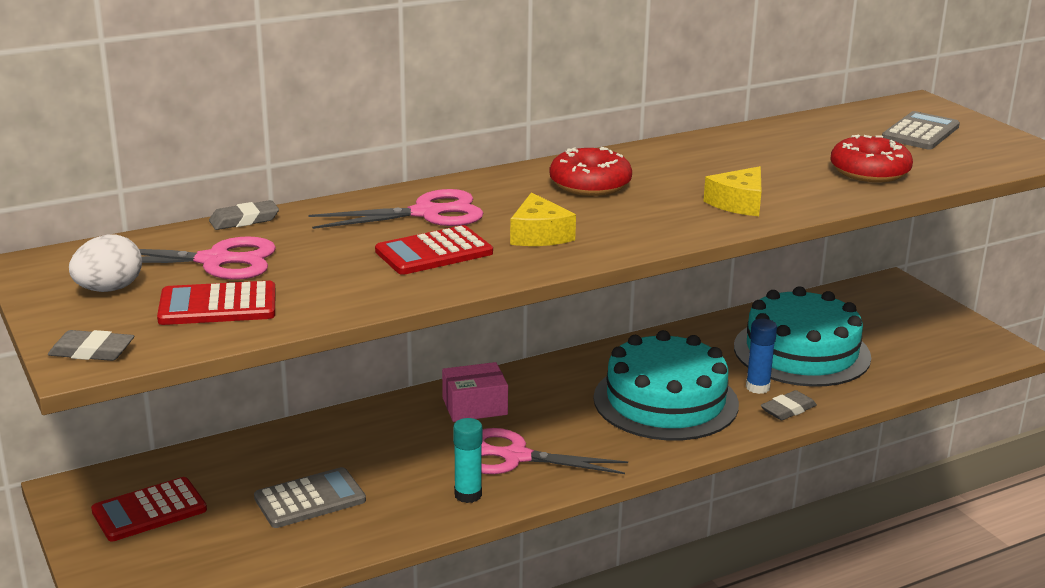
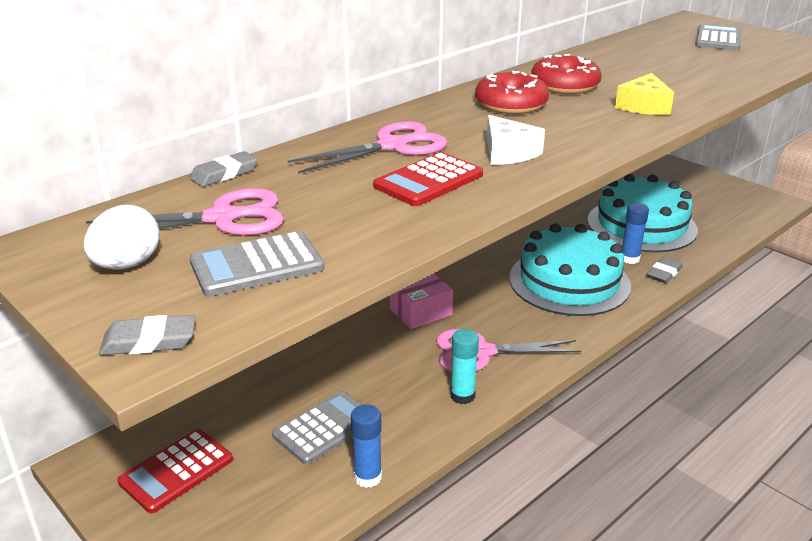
camera: 15 degrees left, 5 degrees up
(218, 305) = (256, 265): red calculator -> grey calculator
(327, 549) = (368, 477): none -> blue glue stick
(539, 235) = (508, 153): yellow cheese -> white cheese
(869, 171) = (714, 71): red donut -> red donut (564, 86)

